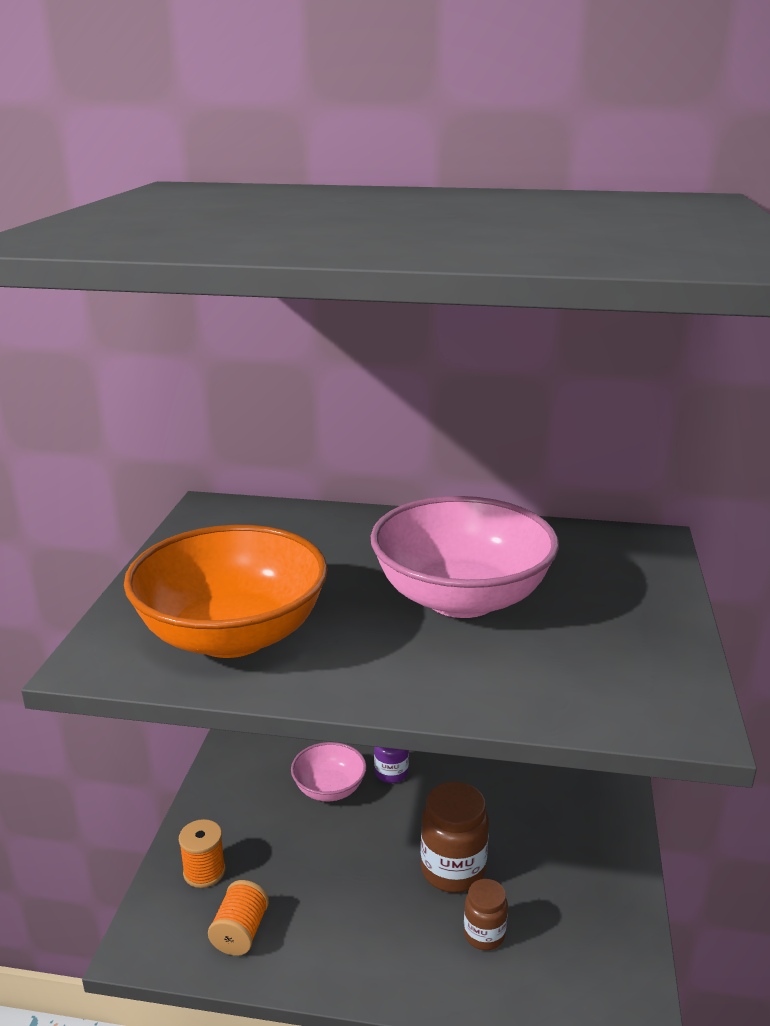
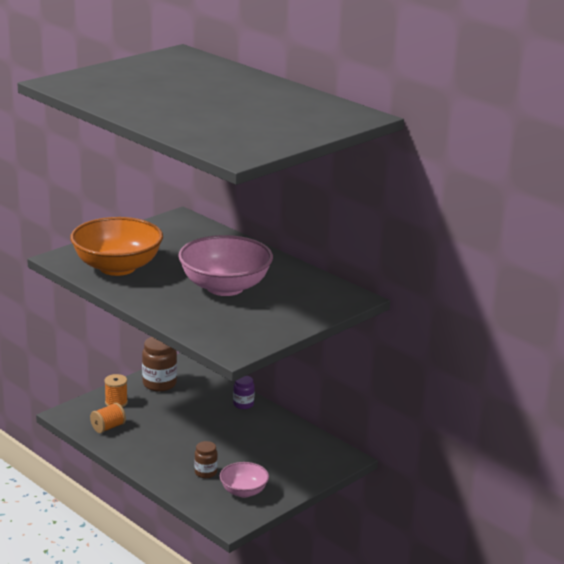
camera: 35 degrees right, 0 degrees up
(329, 789) = (205, 398): pink bowl -> pink bowl (244, 491)
(453, 870) = (222, 448): brown jar -> brown jar (159, 384)

